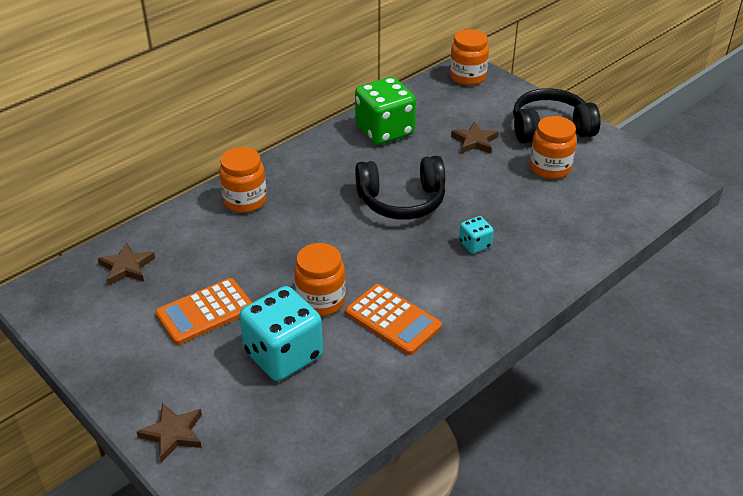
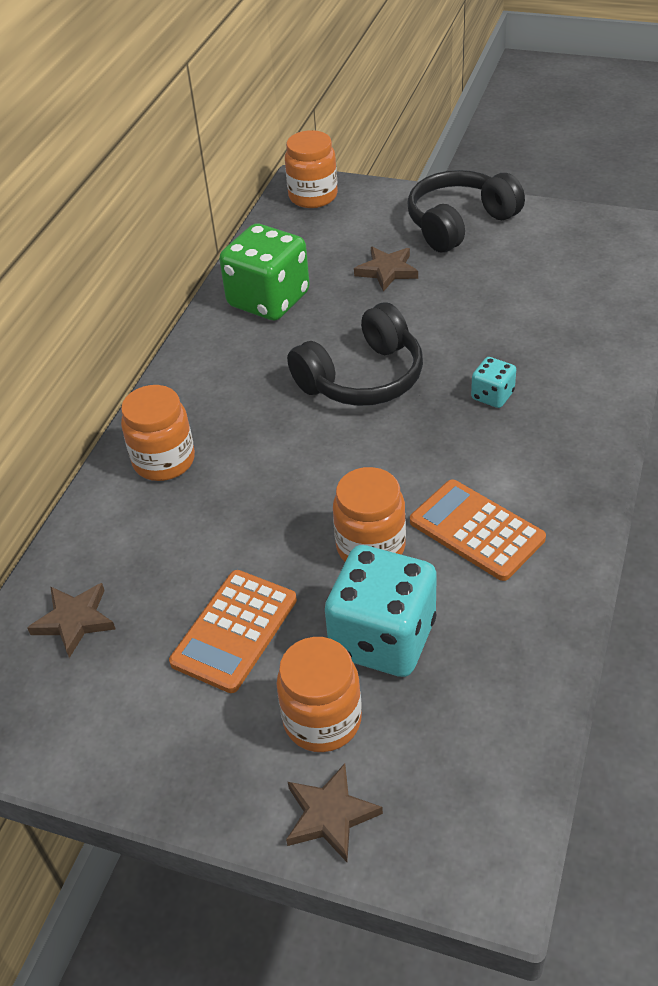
camera: 25 degrees left, 5 degrees up
(393, 320) = (476, 530): orange calculator -> orange calculator turned 150 degrees counterclockwise
(550, 168) = (498, 270): orange jar -> orange jar (322, 720)

